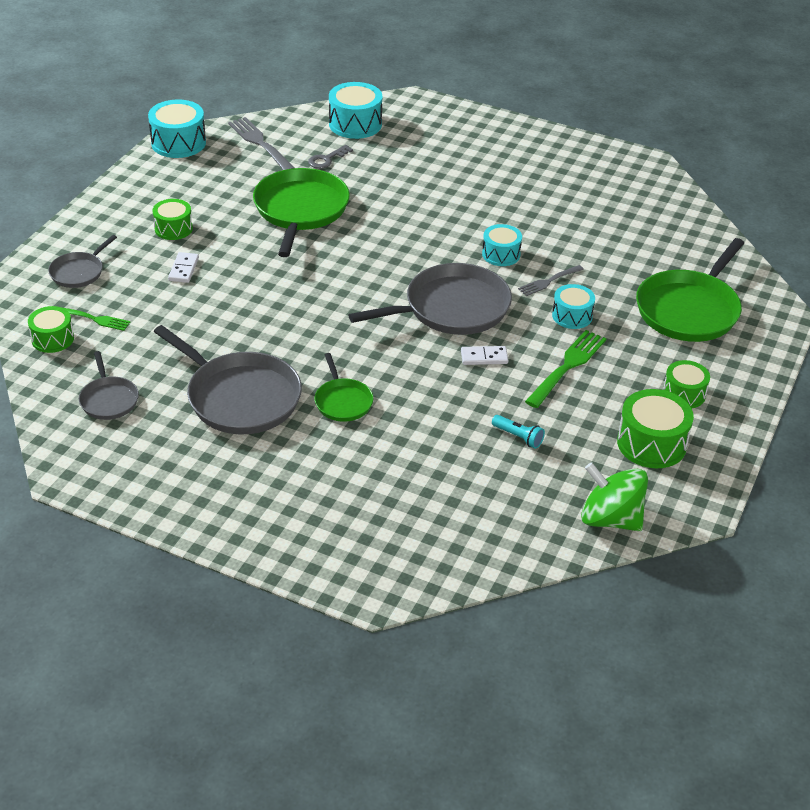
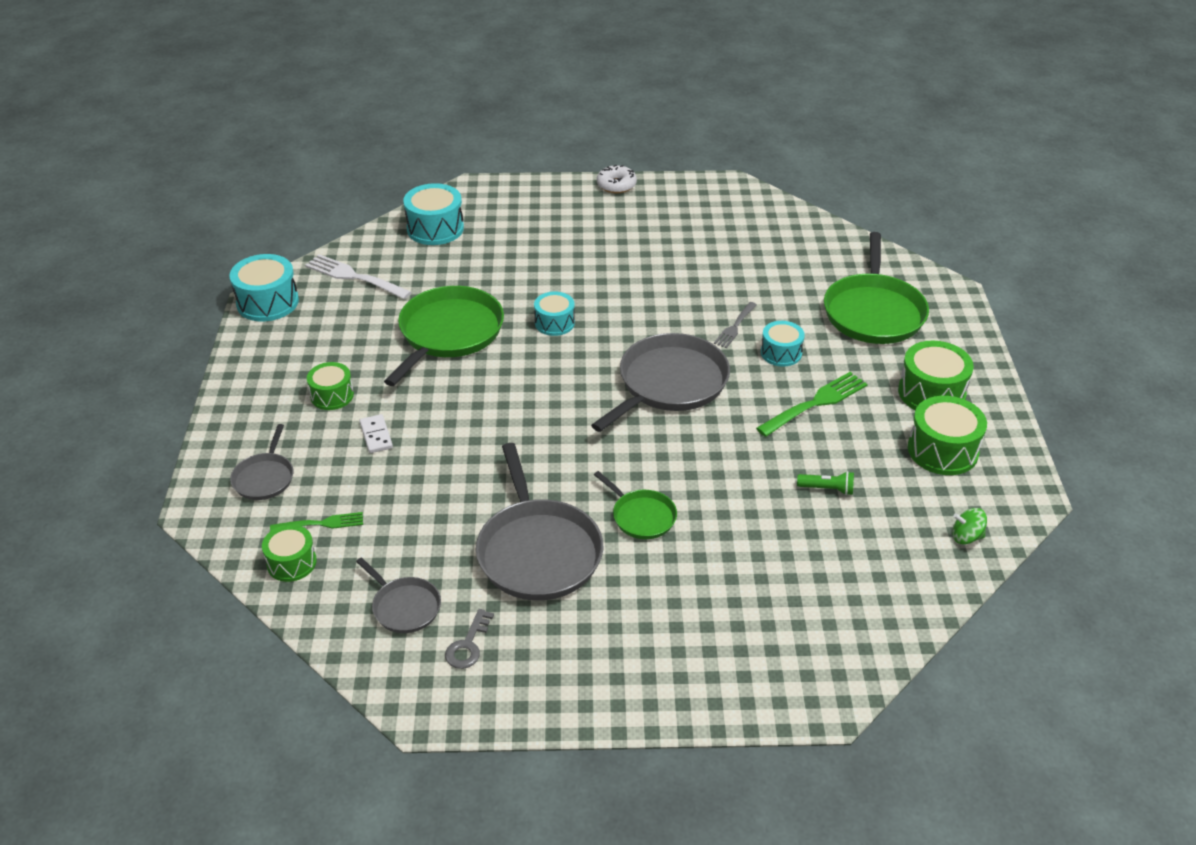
camera: 25 degrees left, 0 degrees up
(239, 397) = (538, 551): grey pan -> grey pan turned 60 degrees clockwise
(260, 143) = (354, 277): grey fork -> white fork
(300, 210) = (448, 333): green pan -> green pan turned 45 degrees clockwise
(327, 159) = (434, 273): grey key -> grey key (468, 645)
(484, 357) = (736, 422): white domino -> none
(501, 254) = (672, 315): turquoise drum -> turquoise drum (554, 323)
(518, 437) = (827, 489): turquoise flashlight -> green flashlight
(541, 132) = (616, 185): none -> white donut
(567, 366) = (815, 403): green fork -> green fork turned 45 degrees clockwise
(610, 519) = (966, 537): green spinning top -> green spinning top, size x0.51
(684, 394) = (931, 393): green drum -> green drum, size x1.56

